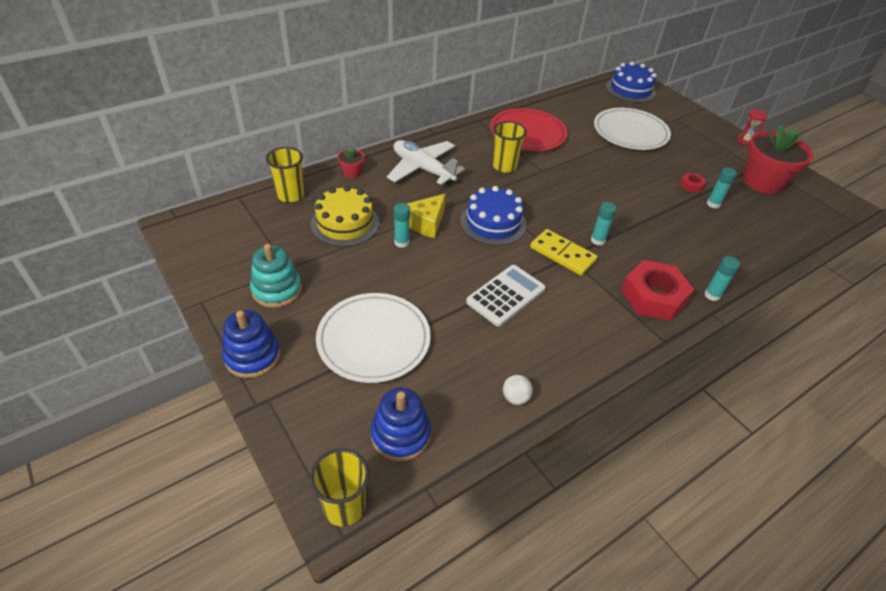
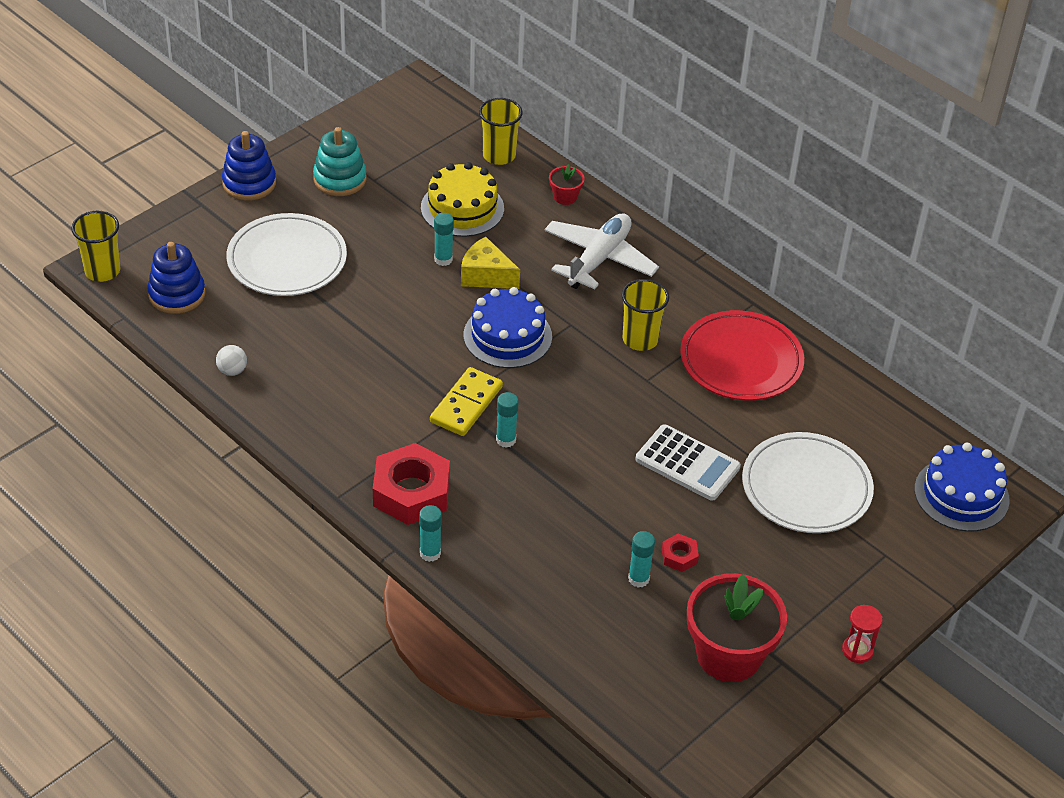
camera: 80 degrees right, 0 degrees up
(506, 295) = (377, 355): white calculator -> white calculator (687, 463)

